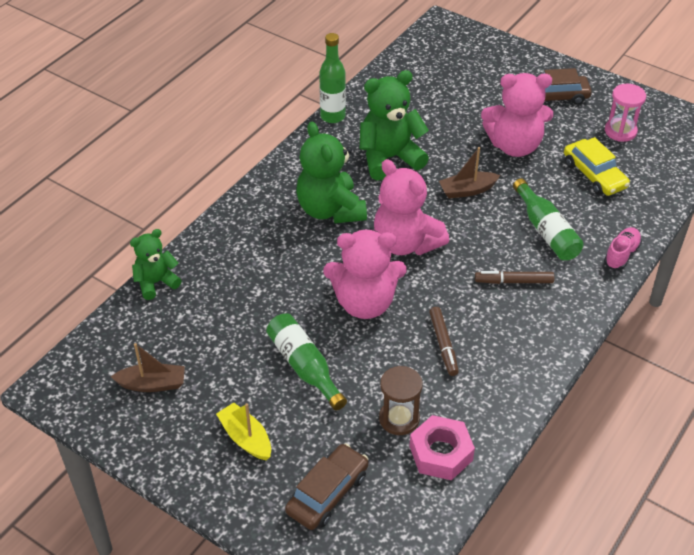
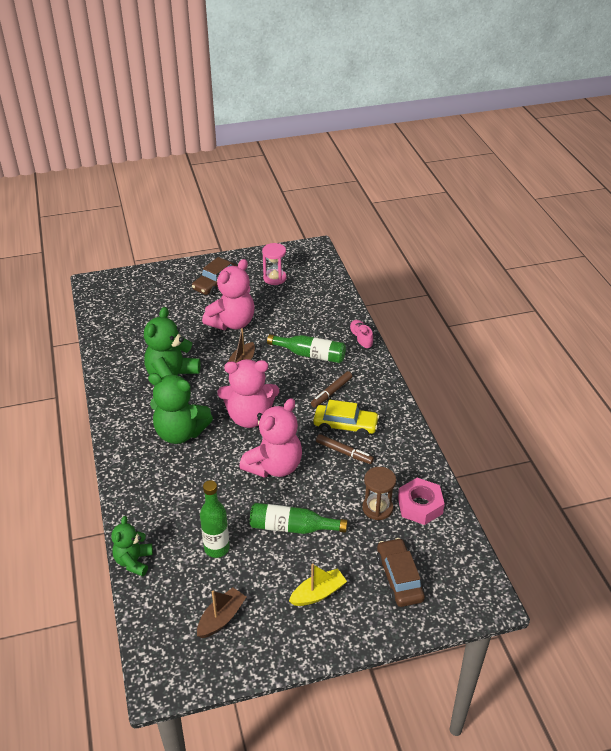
camera: 50 degrees left, 5 degrees down
(246, 438) = (318, 593): yellow boat -> yellow boat turned 150 degrees clockwise
(332, 116) = (102, 380): green bottle -> green bottle (217, 548)
(594, 175) = (293, 309): yellow car -> yellow car (345, 425)

